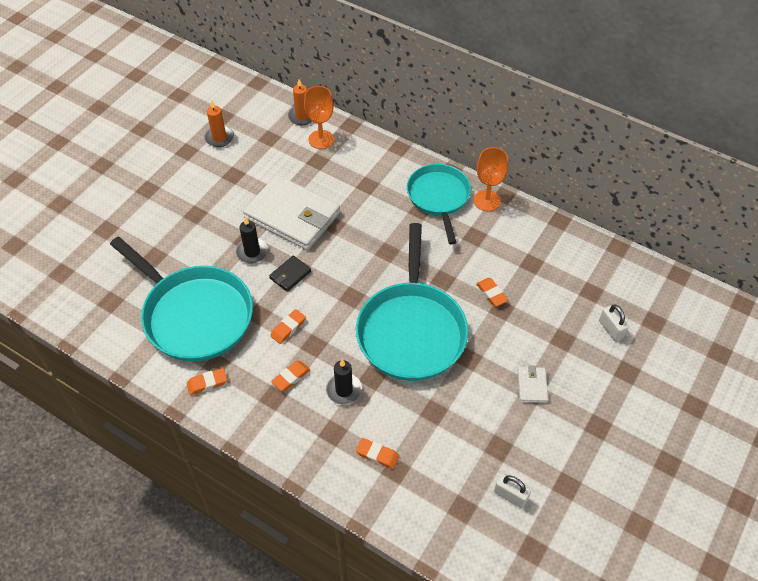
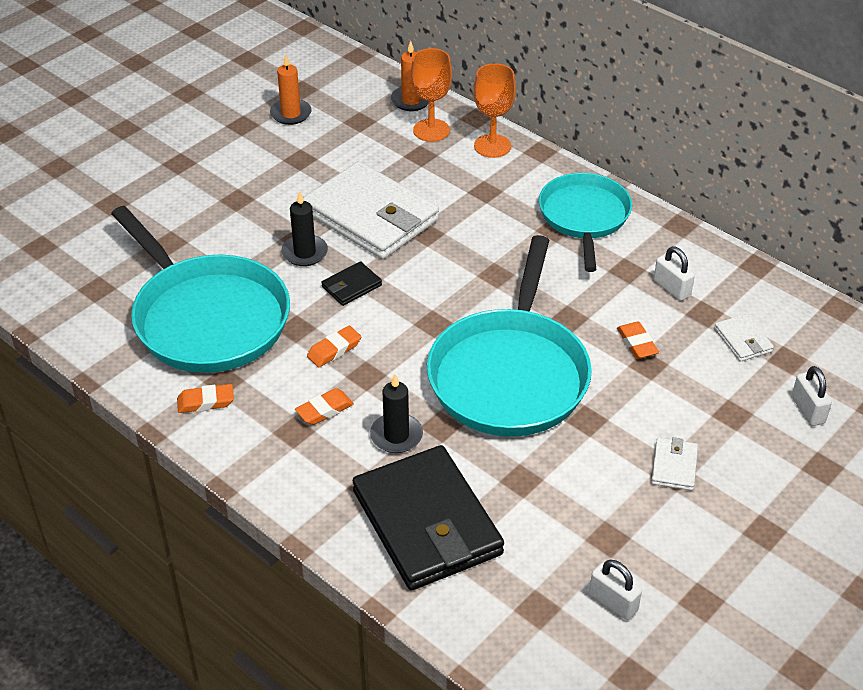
camera: 10 degrees right, 10 degrees down
(377, 455) = (427, 522): orange eraser -> black wallet
(487, 201) = (653, 229): orange goblet -> orange goblet (492, 146)
(507, 247) = (672, 288): none -> white padlock
(560, 281) = (743, 340): none -> white wallet

